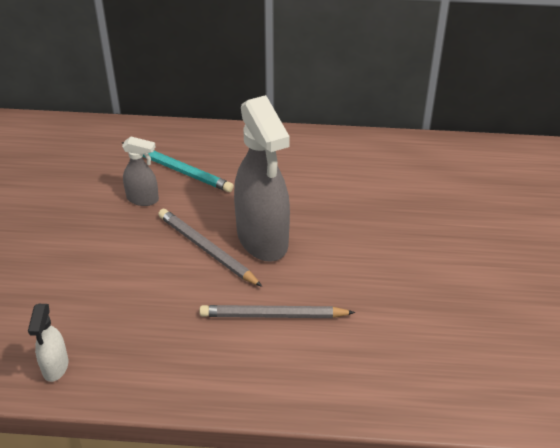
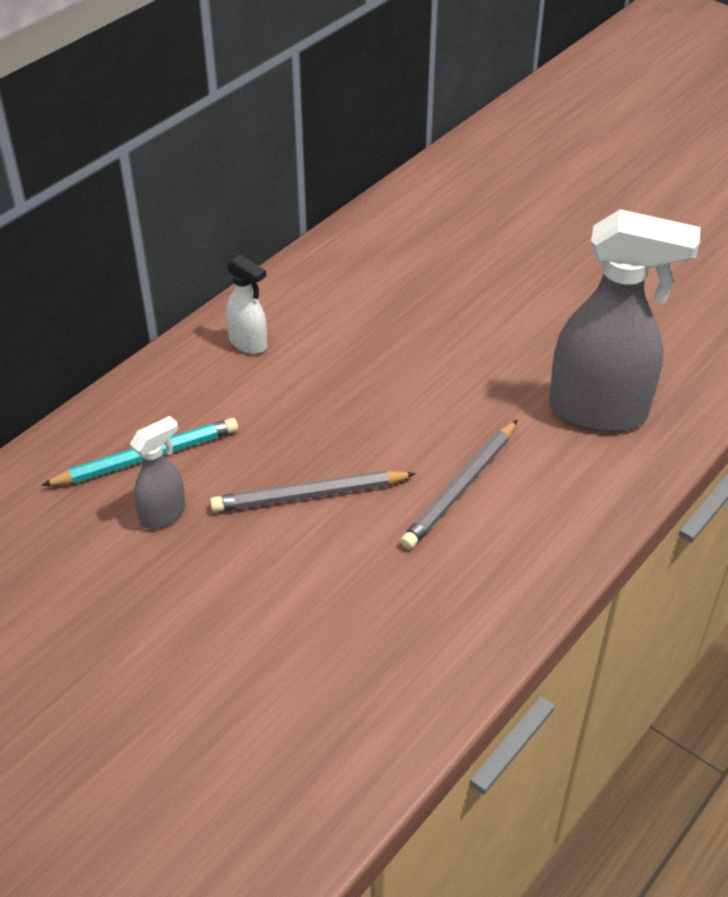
camera: 55 degrees left, 0 degrees up
(55, 367) = (371, 730): white spray bottle -> white spray bottle (248, 343)
(263, 239) = (339, 440): grey spray bottle -> grey spray bottle (599, 411)

